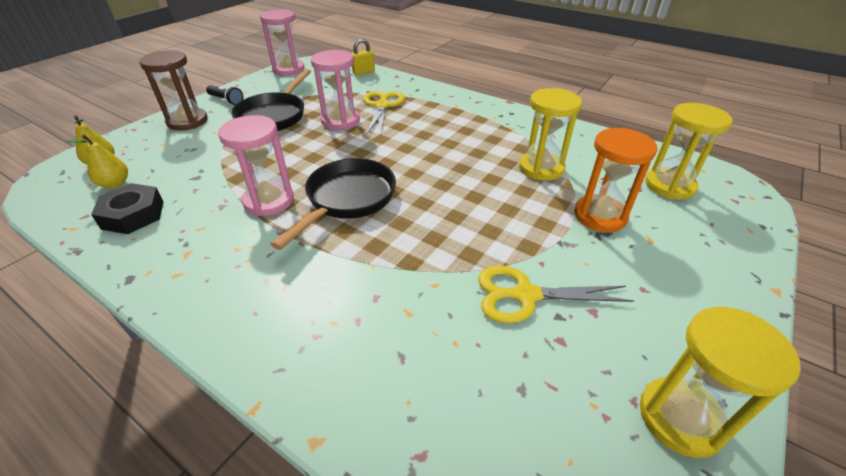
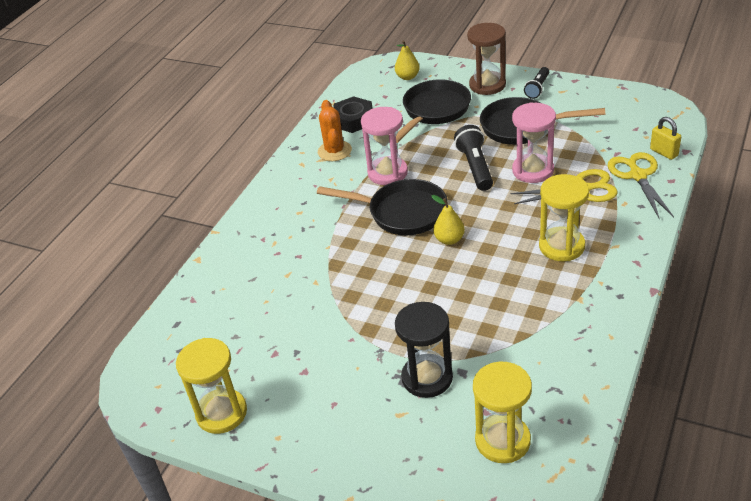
camera: 85 degrees right, 0 degrees up
(115, 184) = (385, 95): yellow pear -> yellow pear (449, 239)
(181, 239) = (334, 151): none -> orange cactus
(192, 156) = (434, 111): none -> black pan
(288, 70) = (634, 98): pink hourglass -> none
(310, 146) = (475, 167): none -> black flashlight
(525, 295) = (313, 332): yellow scissors -> yellow scissors (637, 175)
(541, 168) = (499, 330): yellow hourglass -> yellow hourglass (561, 246)
(600, 216) = (427, 378): orange hourglass -> black hourglass

